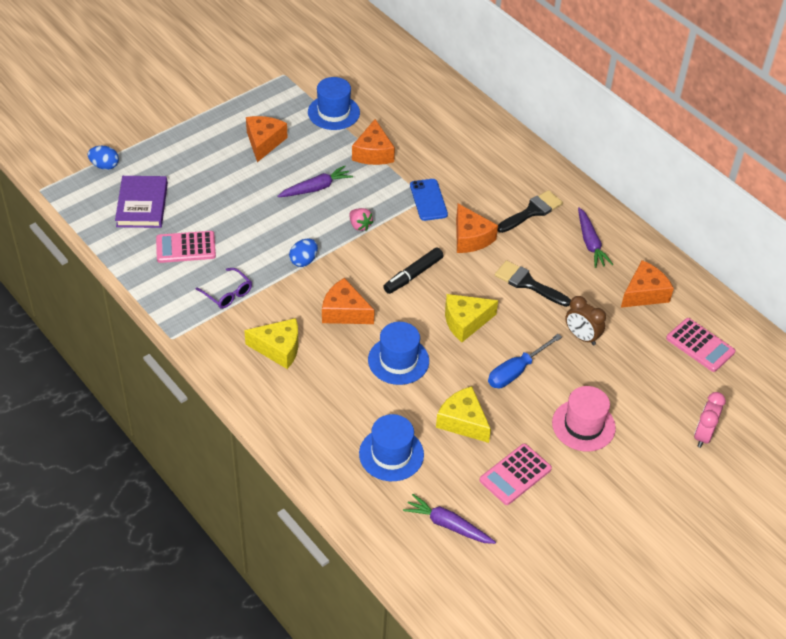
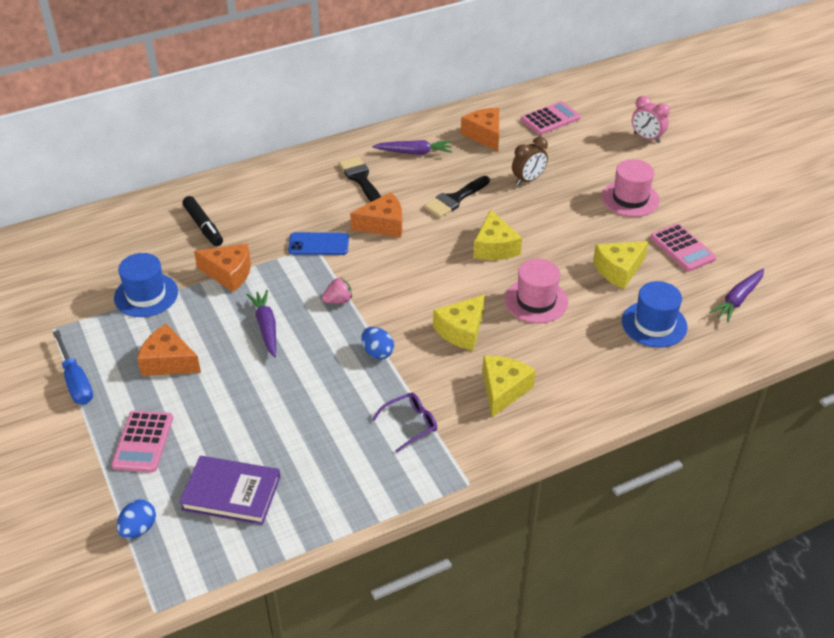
camera: 75 degrees left, 5 degrees down
(186, 247) = (323, 455): pink calculator -> pink calculator (143, 442)
(344, 312) = (461, 330): orange cheese -> yellow cheese
(398, 360) = (536, 301): blue hat -> pink hat
(413, 275) = (423, 272): black marker -> black marker (203, 226)
(516, 371) = (562, 226): blue screwdriver -> blue screwdriver (76, 381)

